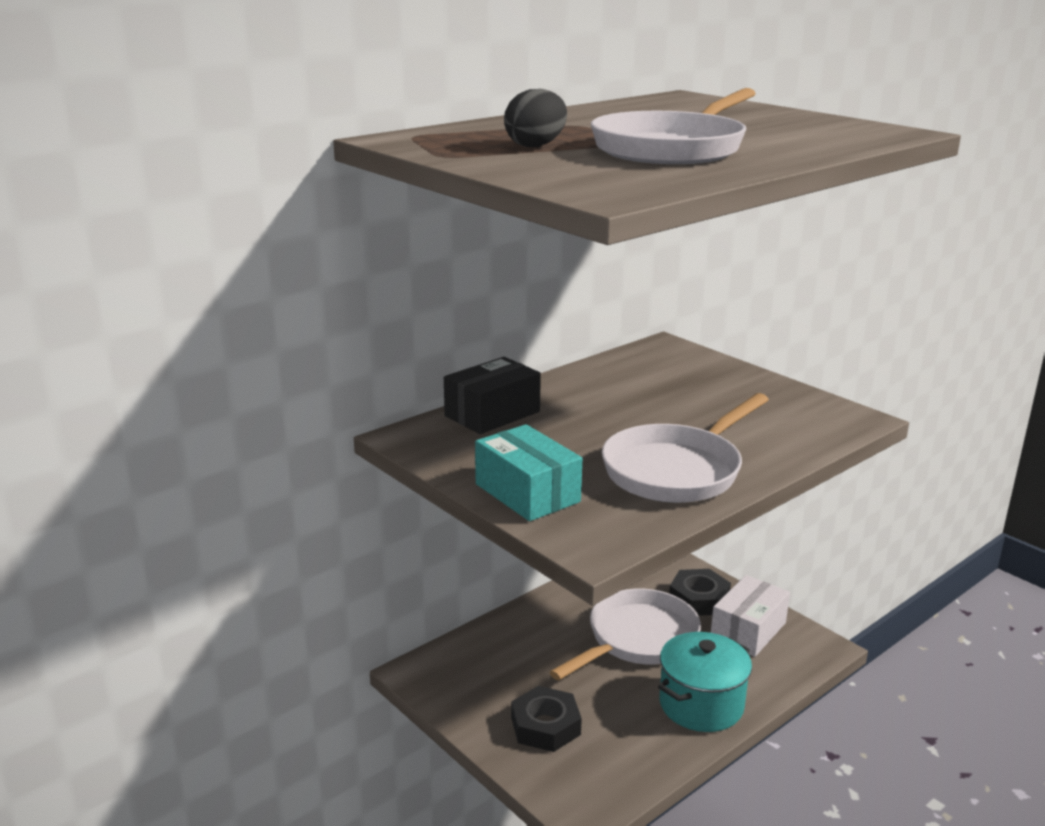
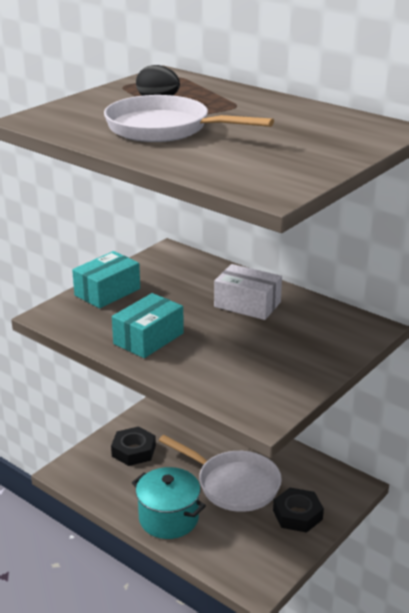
camera: 80 degrees right, 5 degrees up
(492, 414) = (211, 272): black box -> none
(677, 470) = (148, 338): white pan -> turquoise box
(748, 630) = (265, 543): white box -> white box (247, 304)

